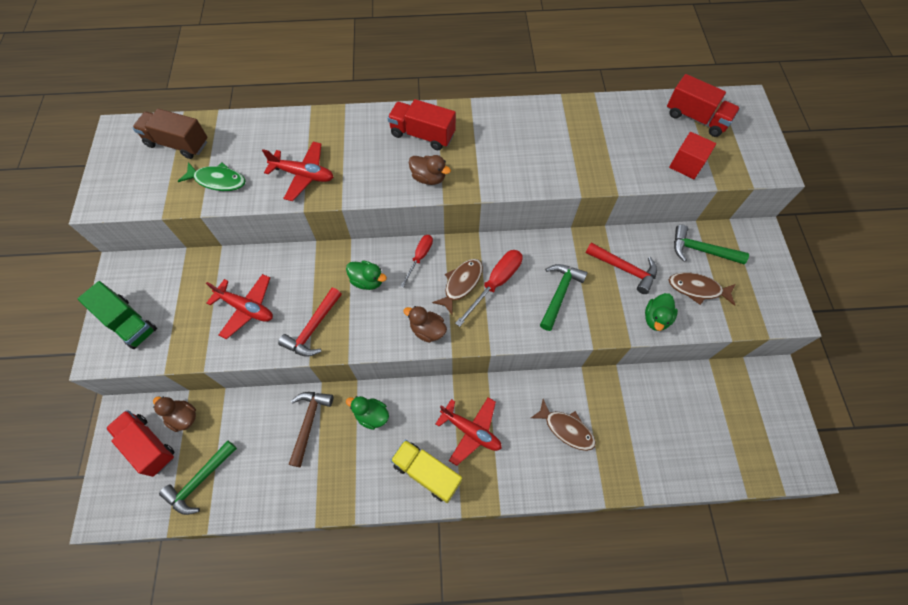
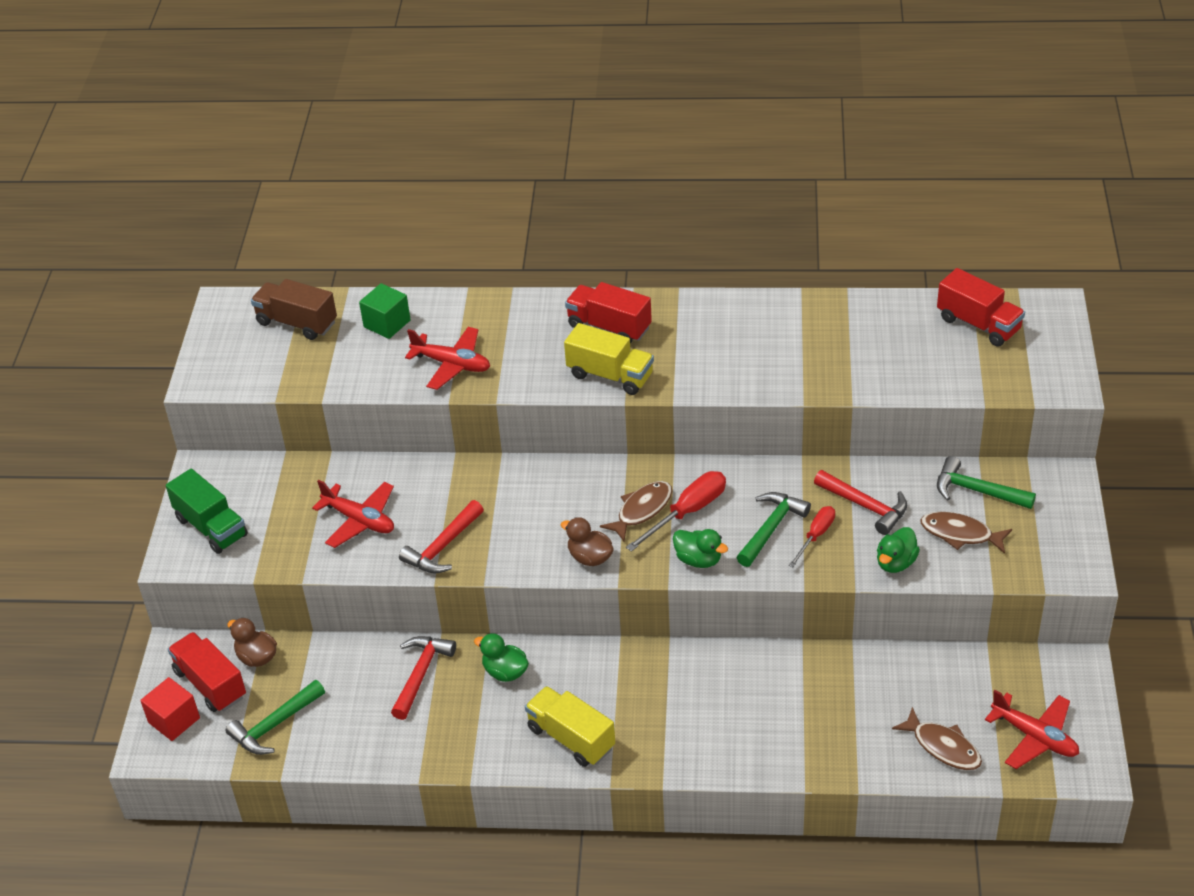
camera: 10 degrees right, 20 degrees down
(218, 180) = (345, 365): green fish -> none
(249, 141) = (387, 323): none -> green cube
(309, 423) = (421, 674): brown hammer -> red hammer
(367, 281) = (518, 500): green duck -> green duck (698, 560)
(419, 258) = (590, 478): red screwdriver -> red screwdriver (816, 536)
(428, 178) = (610, 375): brown duck -> yellow truck
(471, 431) = (637, 698): red plane -> red plane (1034, 737)
(566, 429) = (767, 704): brown fish -> brown fish (943, 747)
(686, 164) = (951, 376): red cube -> red cube (174, 720)

